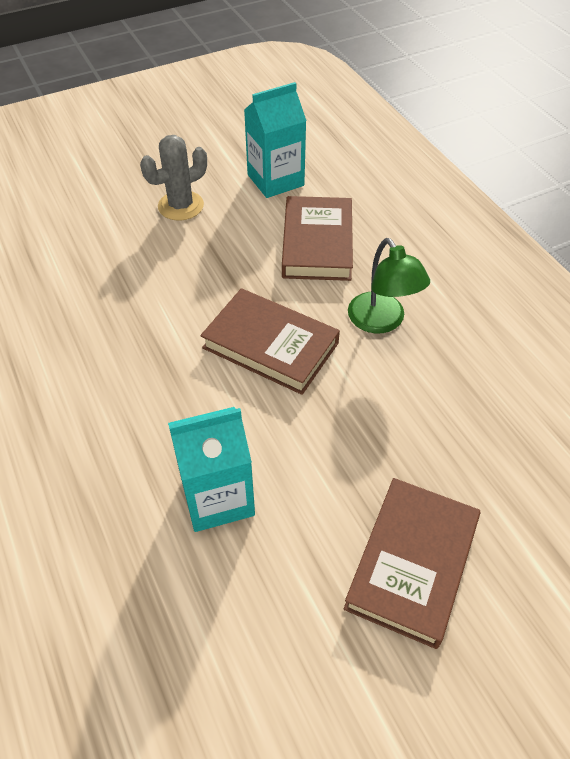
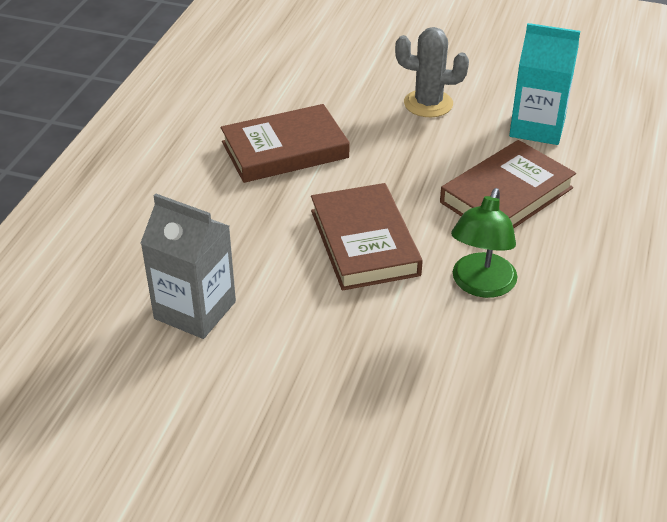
camera: 45 degrees right, 10 degrees down
(217, 497) = (195, 310): turquoise carton -> grey carton
(412, 563) = (268, 454): brown book -> brown book (285, 150)

